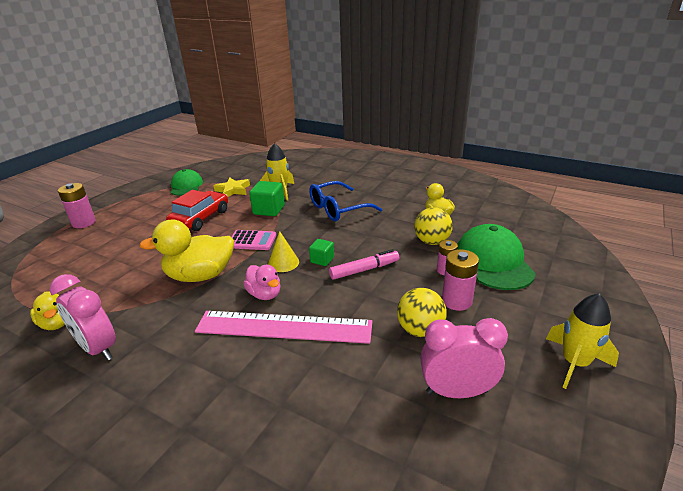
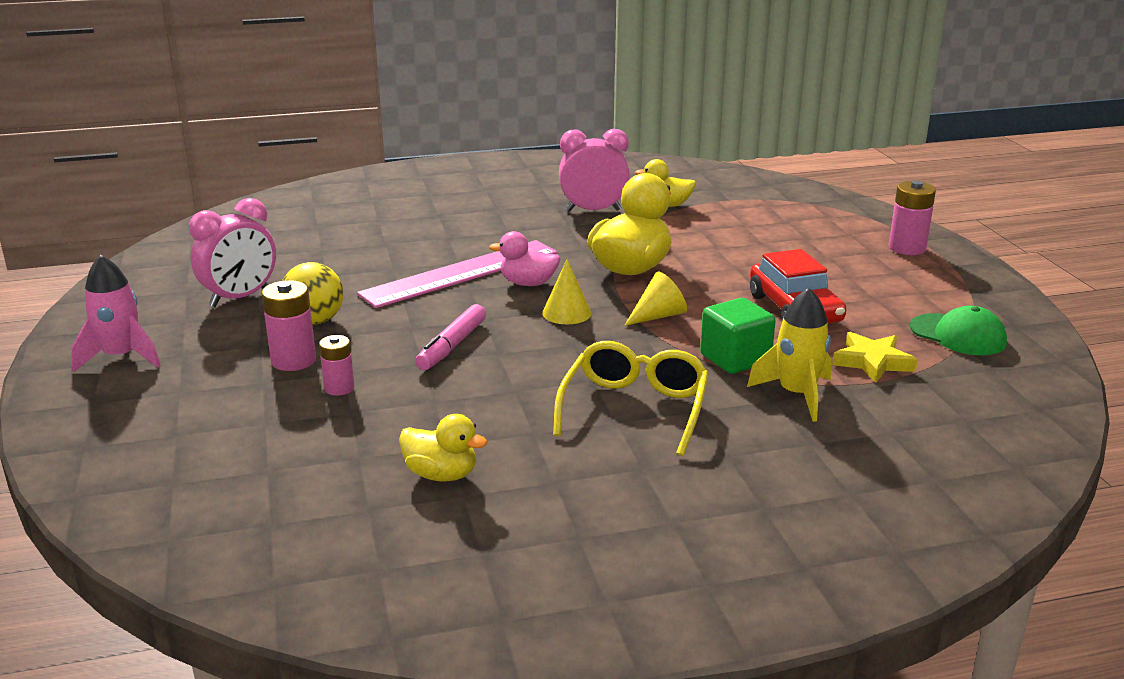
camera: 135 degrees right, 5 degrees down
(252, 241) = (658, 316): pink calculator -> yellow cone
(322, 260) = (524, 334): green cube -> none
(338, 209) = (634, 408): blue glasses -> yellow glasses
(431, 242) = (400, 420): yellow ball -> none
(493, 261) = (274, 429): green cap -> none
(574, 363) = (121, 357): yellow rocket -> pink rocket

